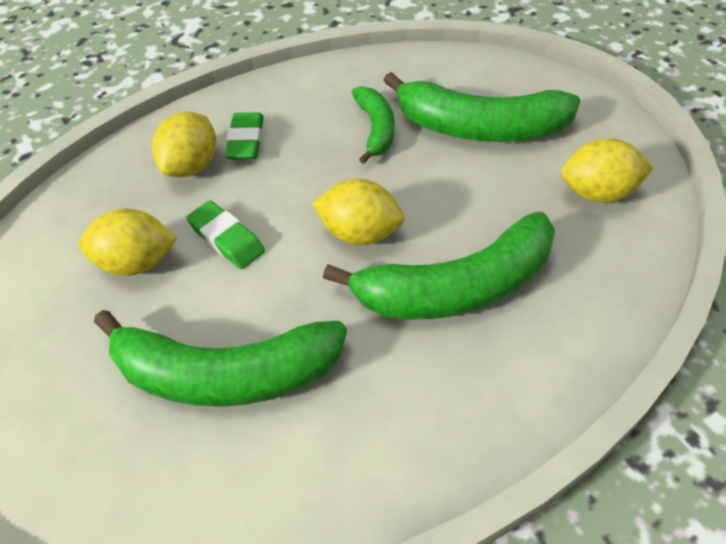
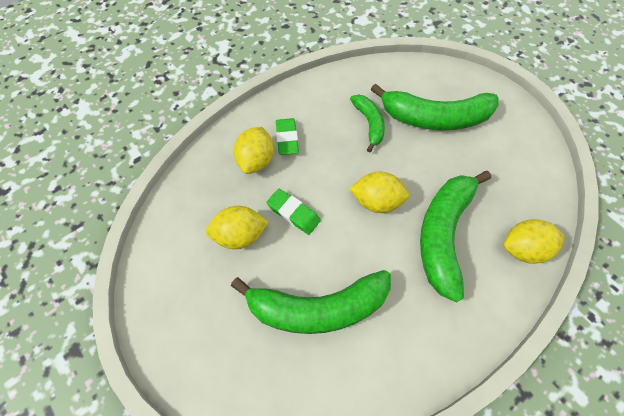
camera: 10 degrees left, 10 degrees up
(456, 287) = (443, 234): green banana -> green banana turned 135 degrees clockwise
(597, 192) = (515, 160): yellow lemon -> yellow lemon (523, 249)

